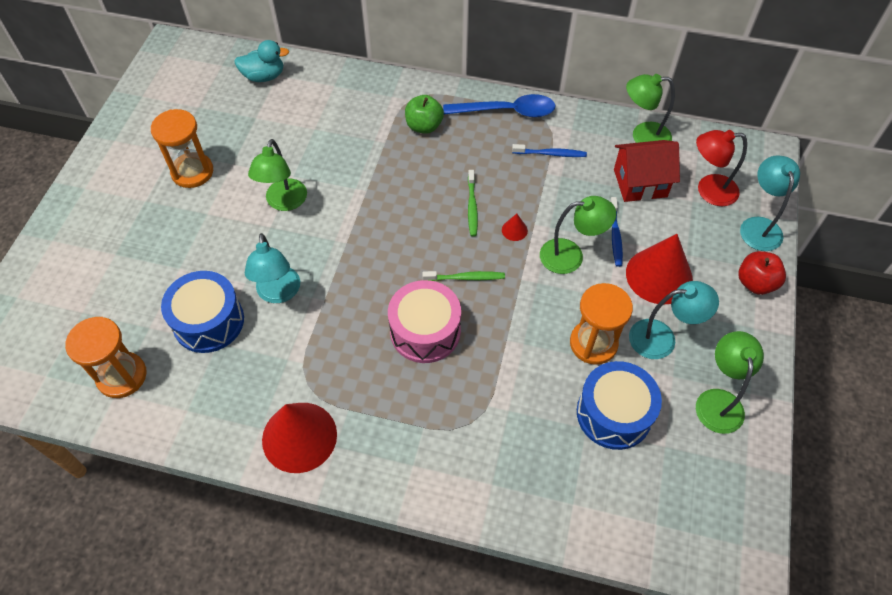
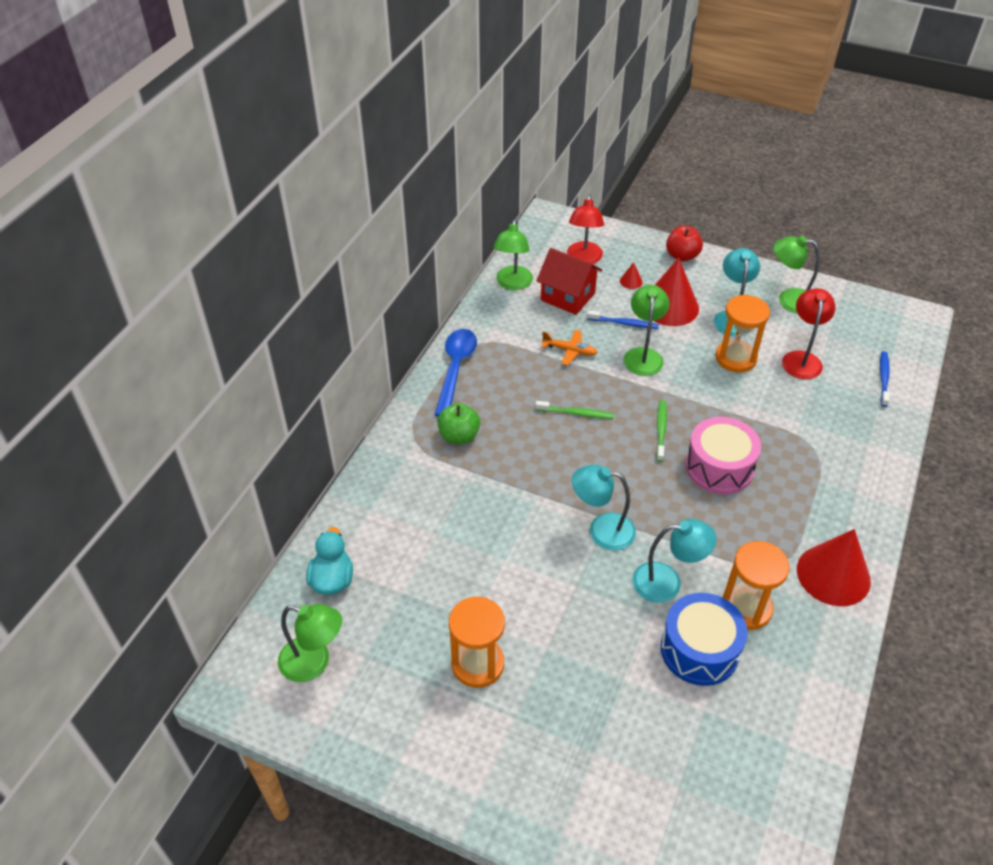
camera: 80 degrees left, 10 degrees down
(122, 376) = (767, 738): orange hourglass -> orange hourglass (746, 608)
(284, 202) = (543, 570): green lamp -> green lamp (314, 663)
(514, 230) = (609, 387): red cone -> red cone (631, 281)
(551, 154) = (520, 347): blue toothbrush -> blue toothbrush (883, 378)
(558, 193) = (569, 351): none -> orange plane
(614, 414) = (802, 359): blue drum -> red lamp
(640, 183) = (567, 296): red house -> red house turned 60 degrees counterclockwise
(759, 226) = (626, 240): turquoise lamp -> turquoise lamp (601, 530)

